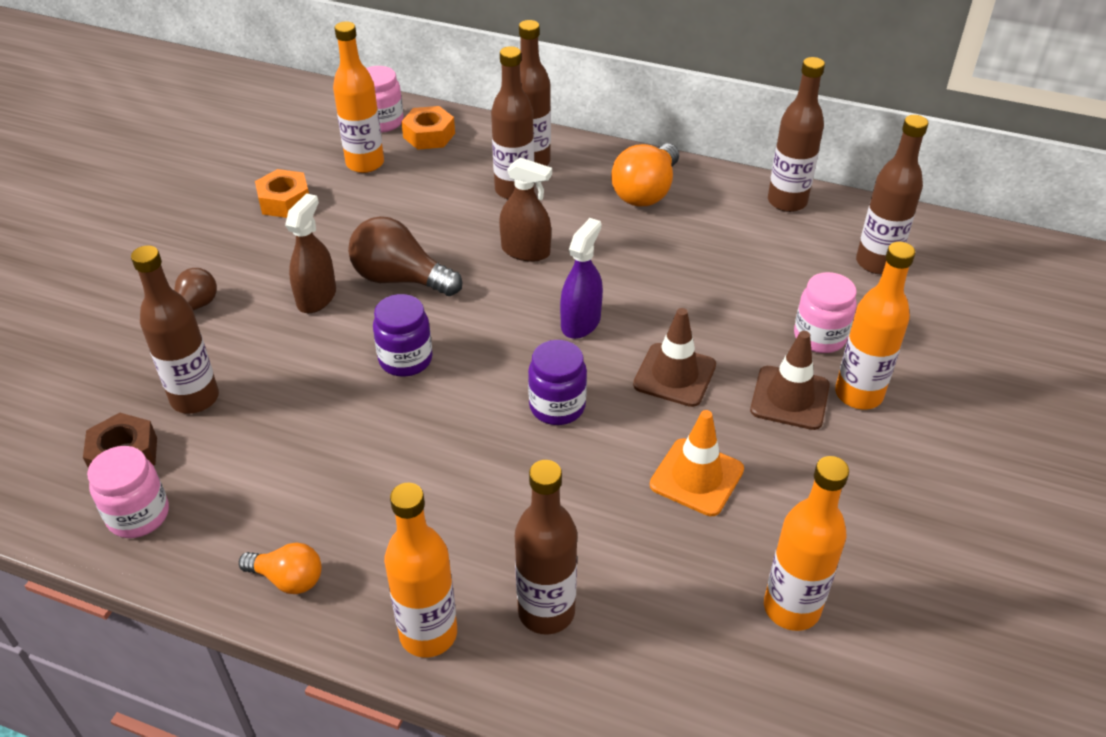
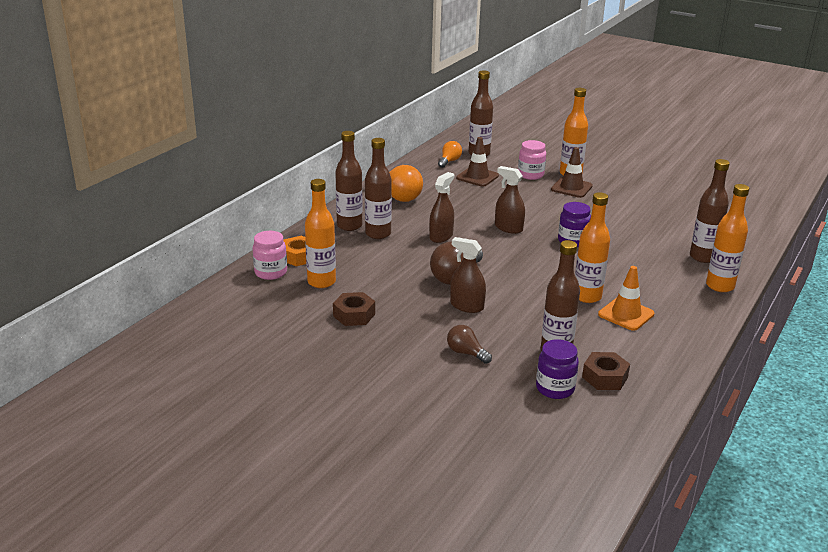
camera: 80 degrees left, 15 degrees down
(138, 515) = (653, 370): pink jar -> none
(284, 201) = (354, 315): orange nut -> brown nut
(288, 579) = (693, 322): orange light bulb -> orange light bulb (449, 161)
(405, 359) = (530, 280): purple jar -> purple jar (555, 388)
(580, 322) = (508, 228): purple spray bottle -> brown spray bottle
(674, 375) = (553, 210): brown traffic cone -> brown traffic cone (477, 177)
(696, 477) = (621, 215): orange traffic cone -> orange traffic cone (626, 314)
(787, 201) = (421, 164): brown bottle -> none
(791, 608) = (693, 207): orange bottle -> orange bottle (587, 296)

